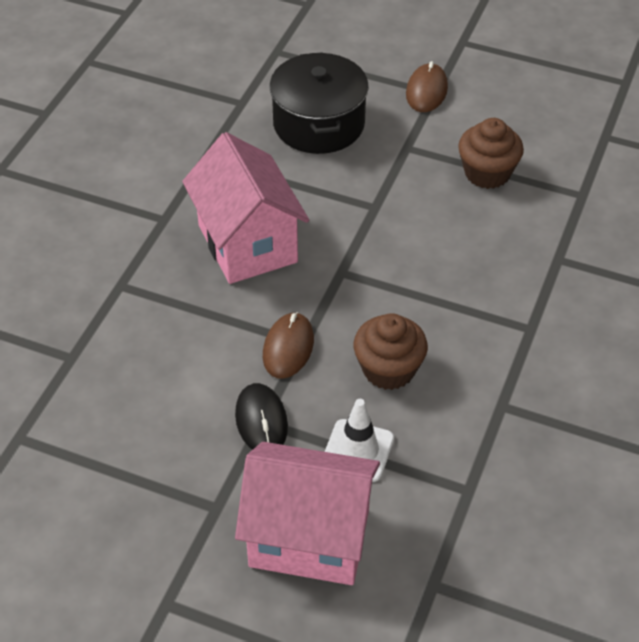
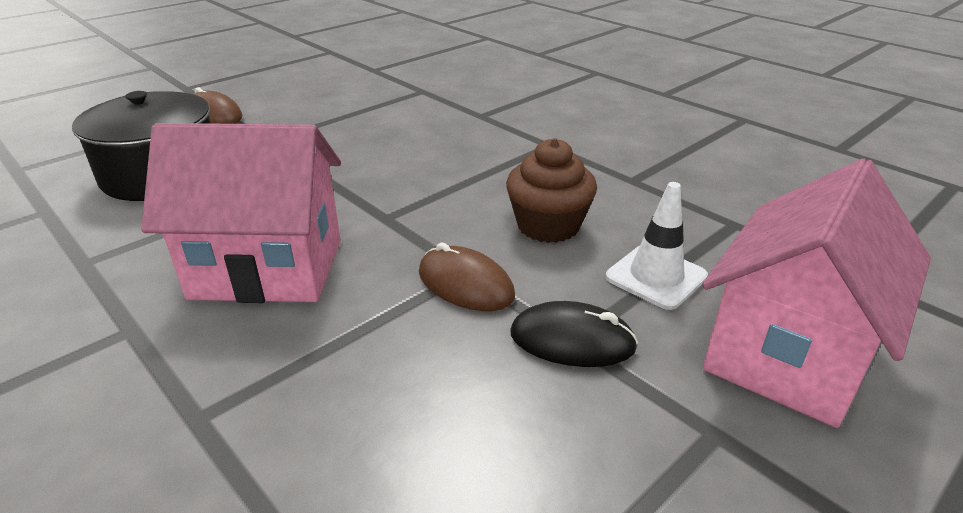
camera: 65 degrees left, 15 degrees down
(487, 173) = (350, 116): brown cupcake -> none

